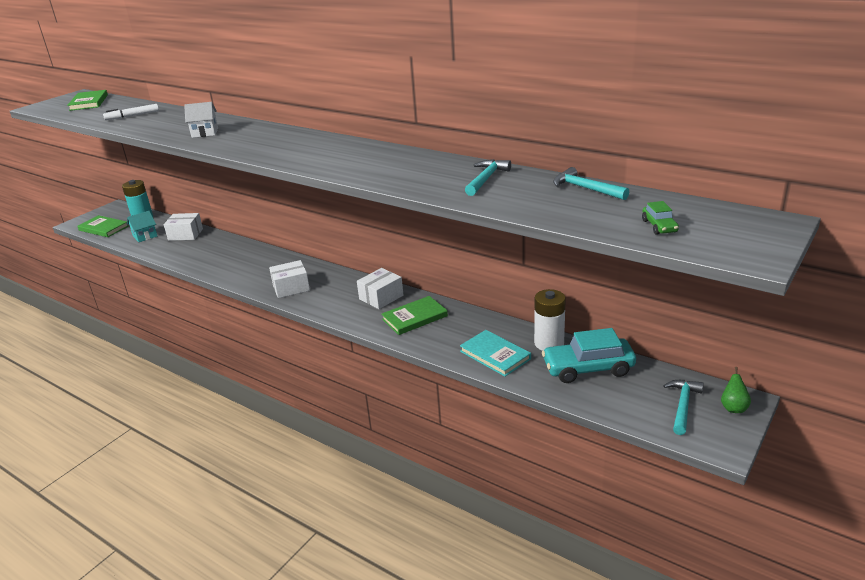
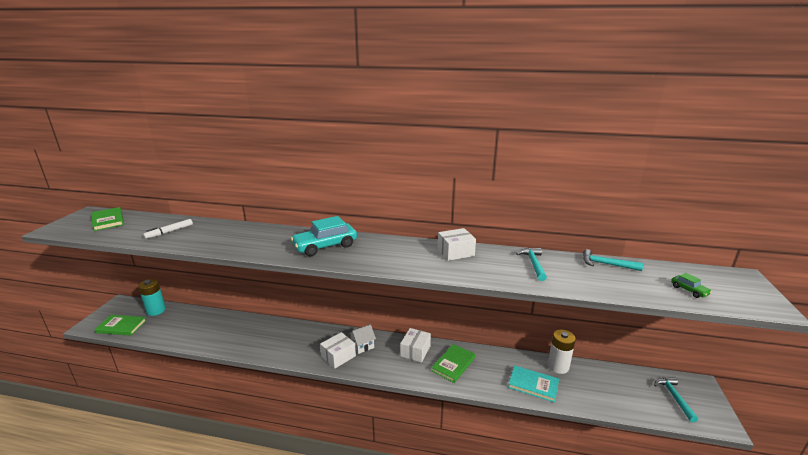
camera: 25 degrees left, 5 degrees down
(145, 236) = (170, 328): turquoise house -> none
(185, 234) = (209, 320): white box -> white box (455, 252)
(205, 133) = (259, 243): white house -> white house (362, 345)
(588, 368) = (598, 382): turquoise car -> turquoise car (325, 246)
(733, 408) = (700, 391): green pear -> none

